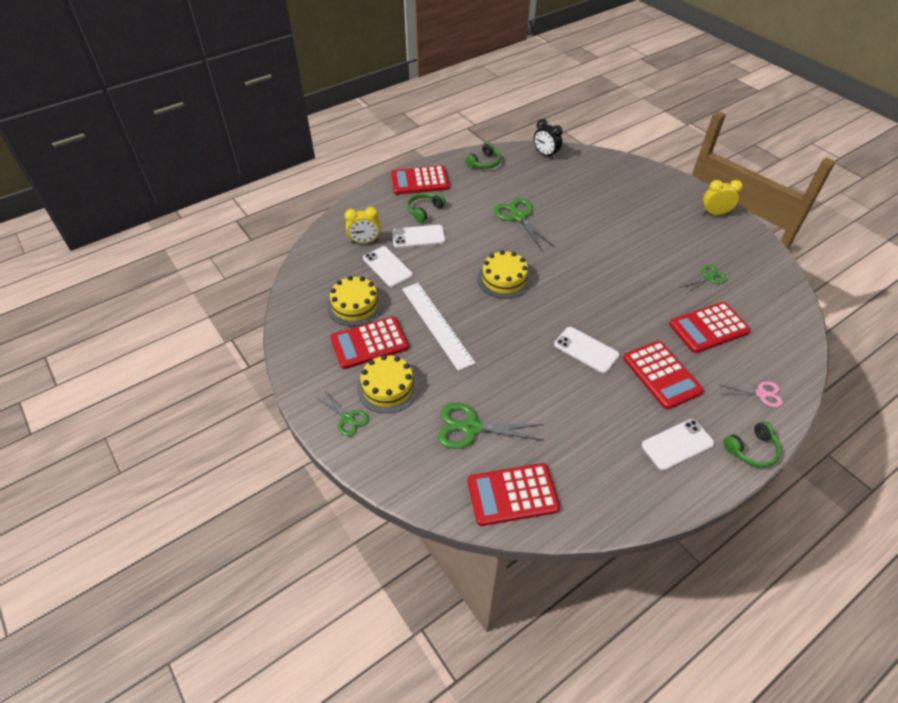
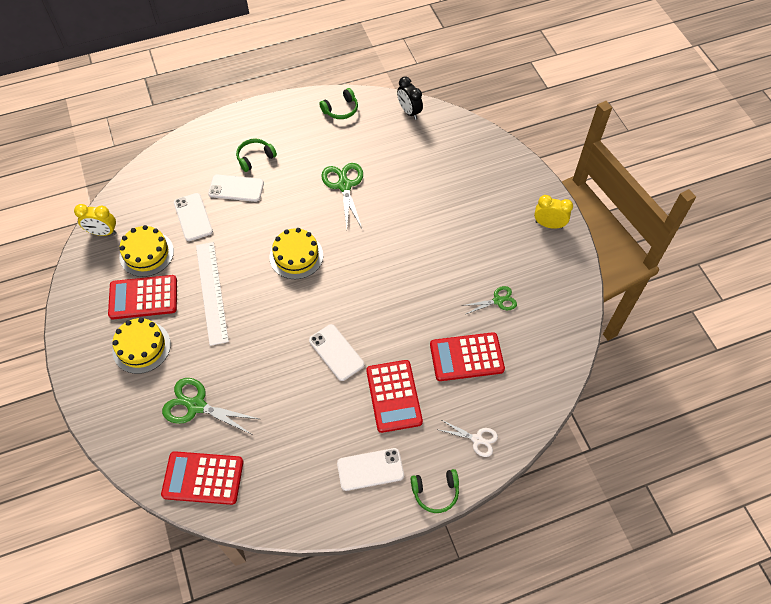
camera: 15 degrees right, 10 degrees up
(347, 418) = (95, 369): green scissors -> none
(365, 241) = (183, 183): yellow clock -> yellow clock (103, 232)
(420, 181) = (265, 120): red calculator -> none
(761, 394) = (477, 439): pink scissors -> white scissors

